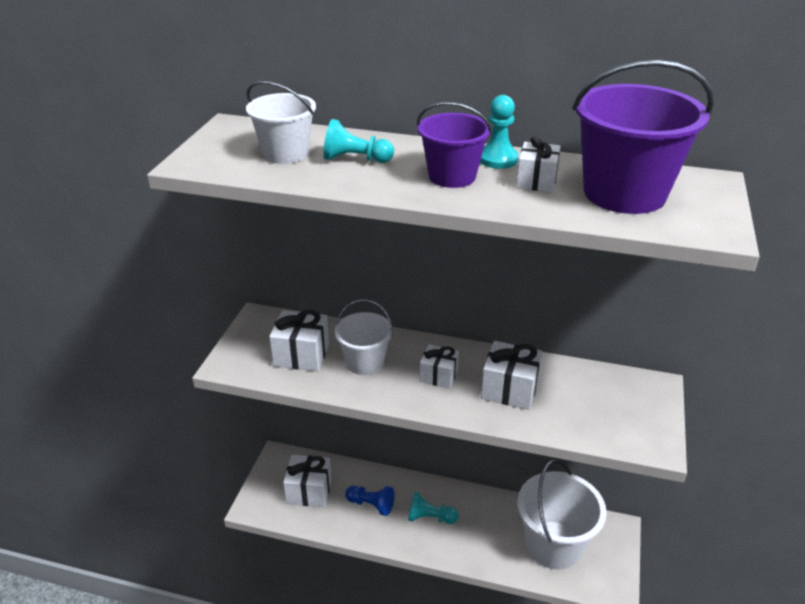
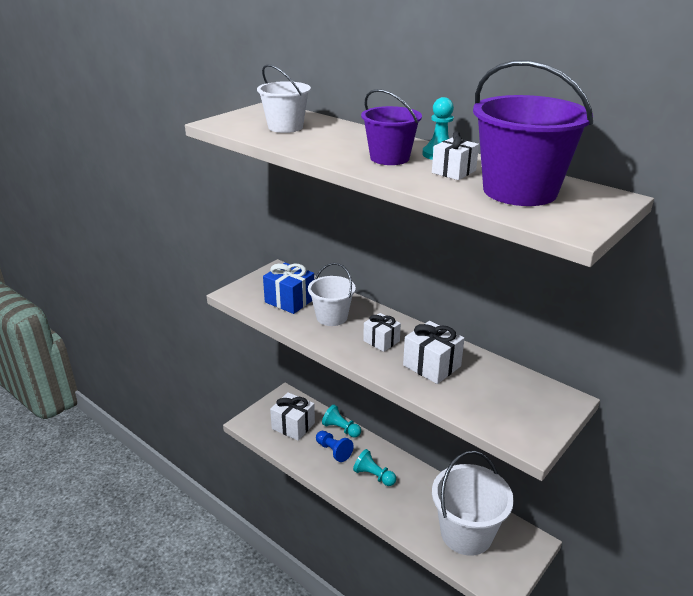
camera: 25 degrees right, 5 degrees down
(301, 355) = (289, 300): white gift -> blue gift
(355, 159) = (330, 138): turquoise pawn -> turquoise pawn (341, 429)

